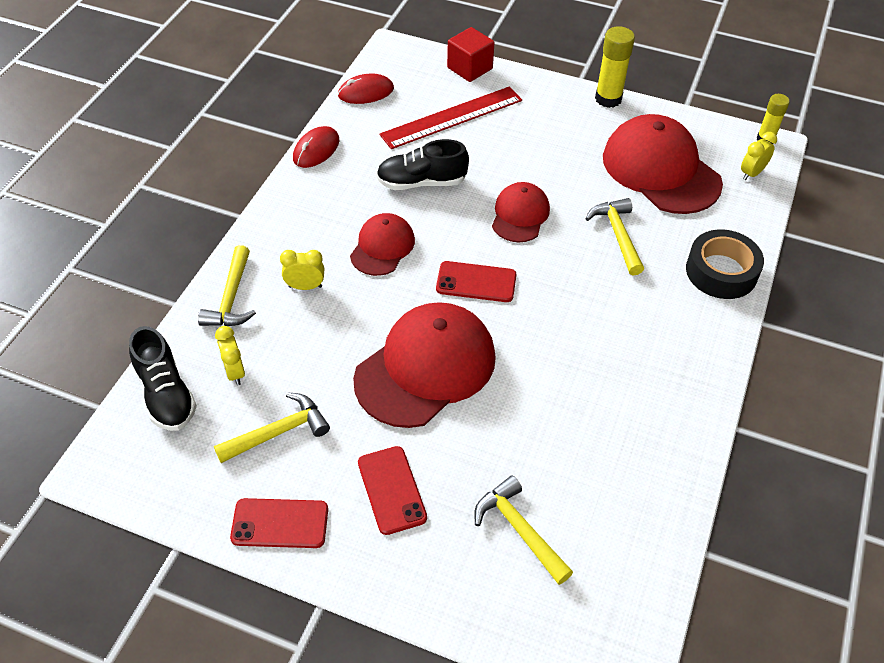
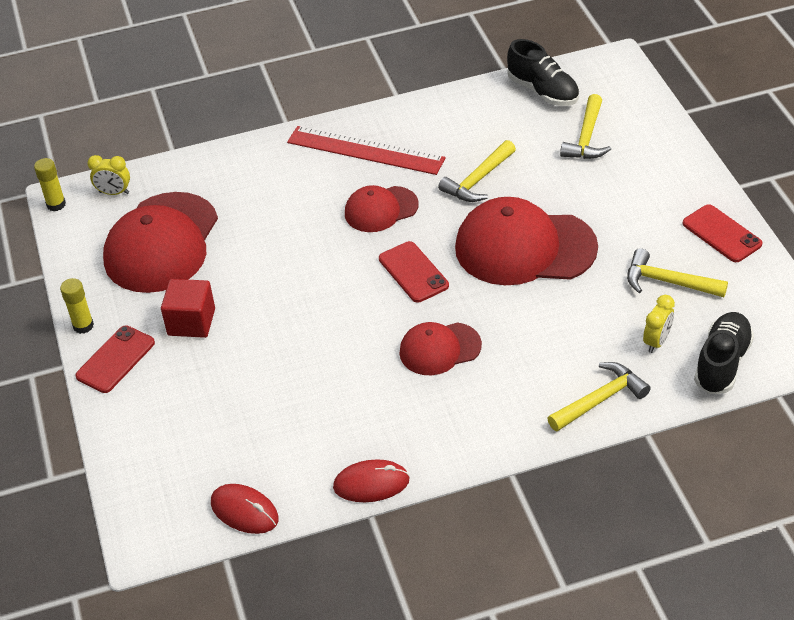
camera: 125 degrees left, 5 degrees down
(305, 286) = (535, 364): yellow clock -> none
(392, 490) = (634, 203): red phone -> red phone (115, 359)
(422, 182) = (335, 377): black shoe -> black shoe (543, 91)
(452, 117) = (220, 416): red ruler -> red ruler (365, 150)
(469, 68) = (123, 455): red cube -> red cube (191, 322)
(520, 215) = (309, 292): red cap -> red cap (381, 209)
(608, 99) = (83, 326): yellow glue stick -> yellow glue stick, size x0.65
(617, 235) = (272, 227): yellow hammer -> yellow hammer (478, 180)
(721, 271) = (256, 159): black tape -> none

